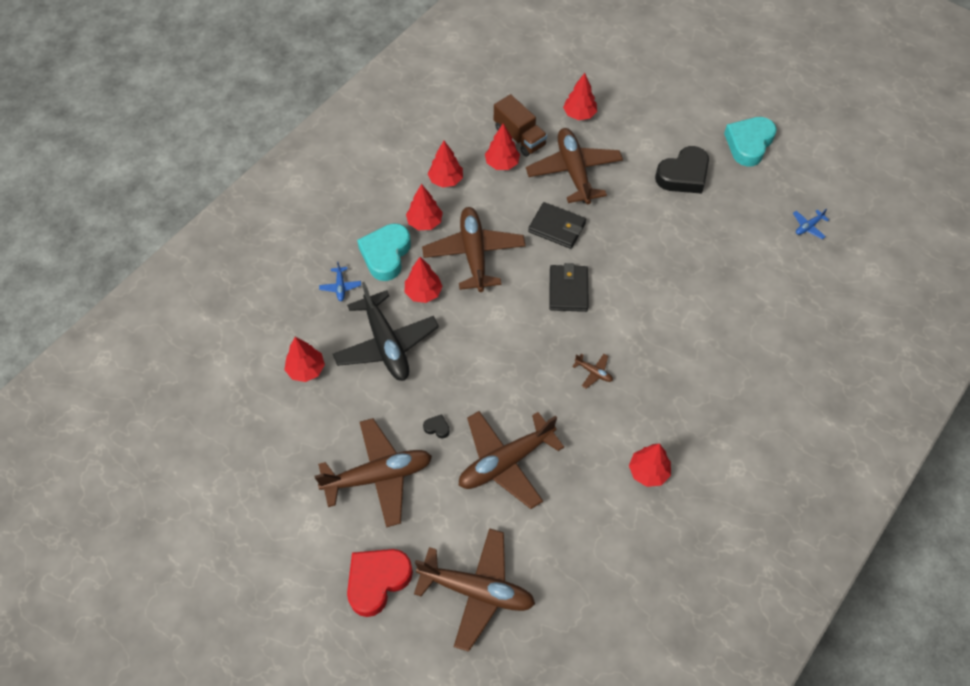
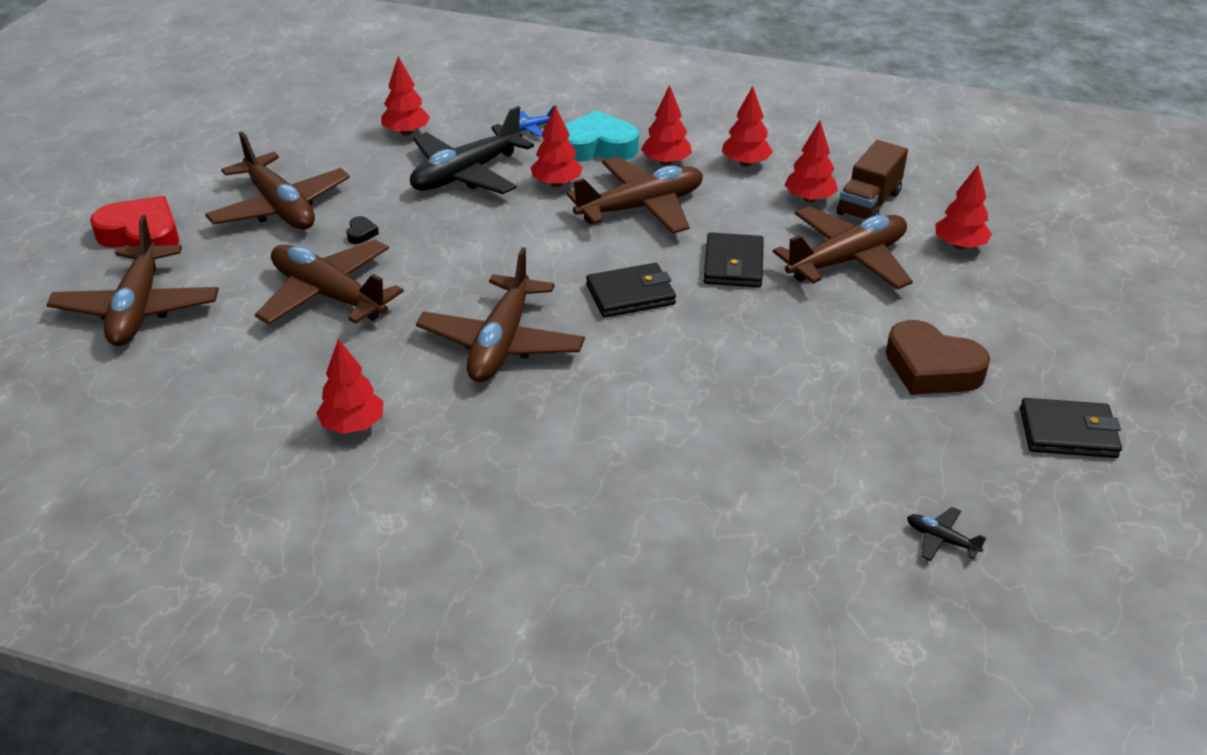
camera: 70 degrees right, 20 degrees down
(593, 372) = (501, 343): brown plane -> brown plane, size x2.50
(683, 175) = (931, 368): black heart -> brown heart
(749, 144) = (1068, 433): turquoise heart -> black wallet
(808, 227) = (941, 539): blue plane -> black plane

